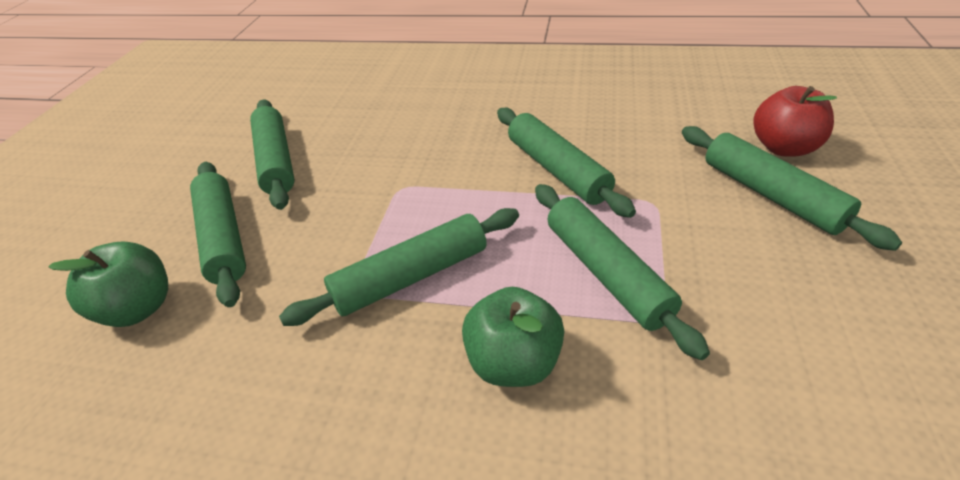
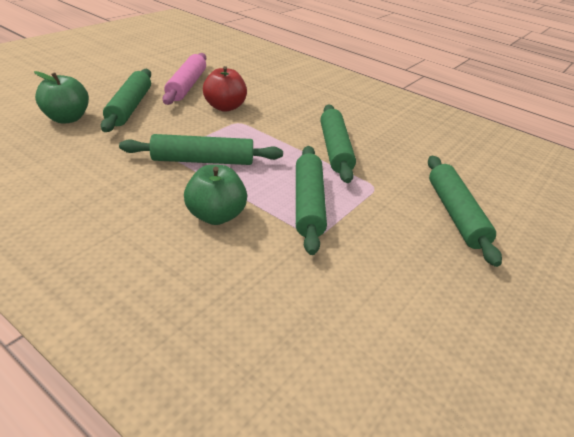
camera: 20 degrees right, 5 degrees down
(275, 161) = (186, 86): green rolling pin -> pink rolling pin
(784, 148) = (496, 197): red apple -> red apple (224, 107)

